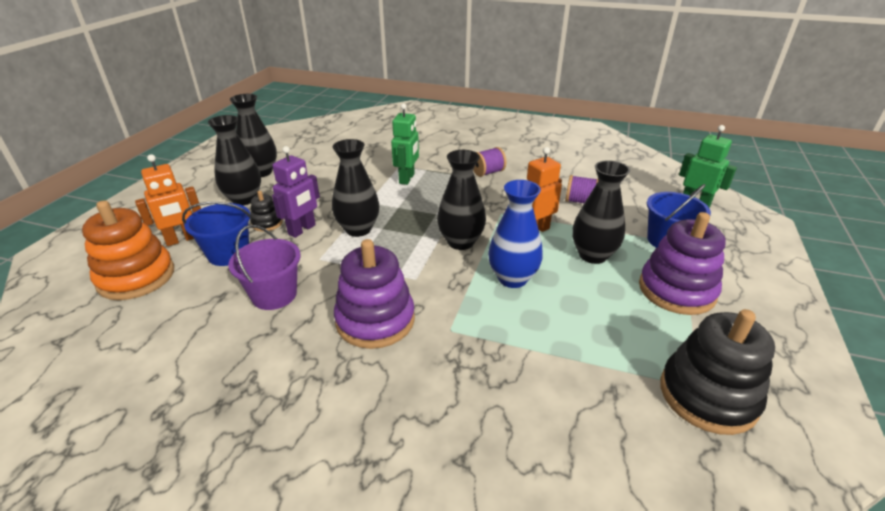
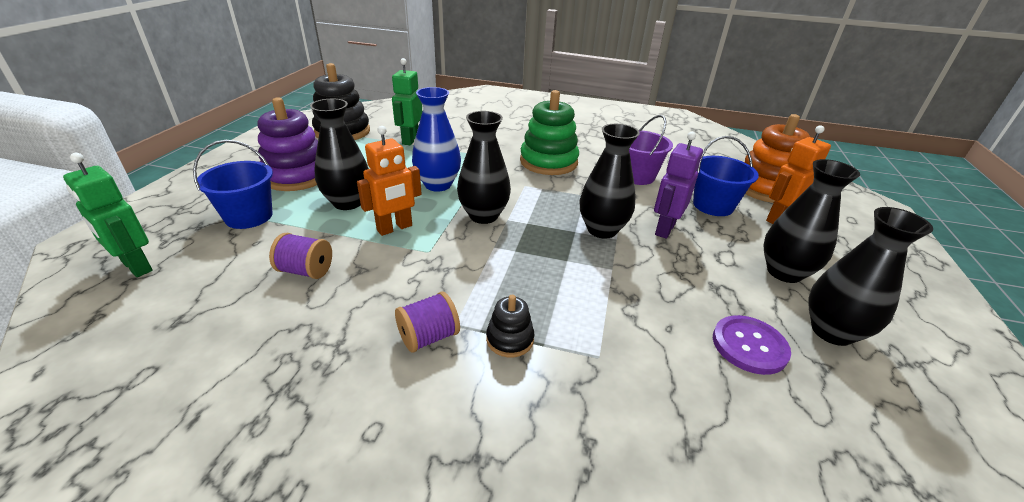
camera: 175 degrees right, 0 degrees up
(267, 223) = (712, 237): black stacking toy -> black stacking toy (510, 339)
(316, 168) = (749, 346): none -> purple button
(375, 320) = (548, 162): purple stacking toy -> green stacking toy
(407, 179) = (572, 318): green robot -> green robot (410, 140)

